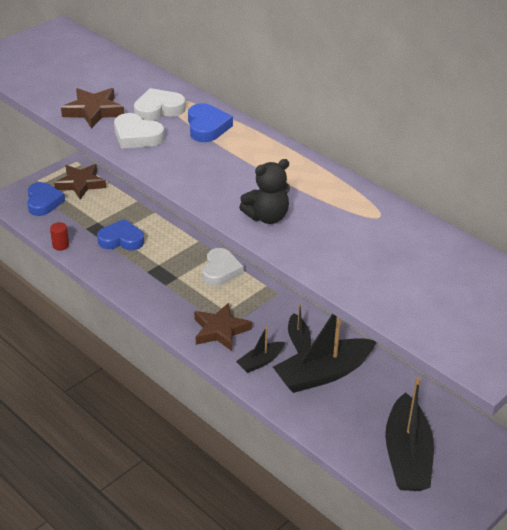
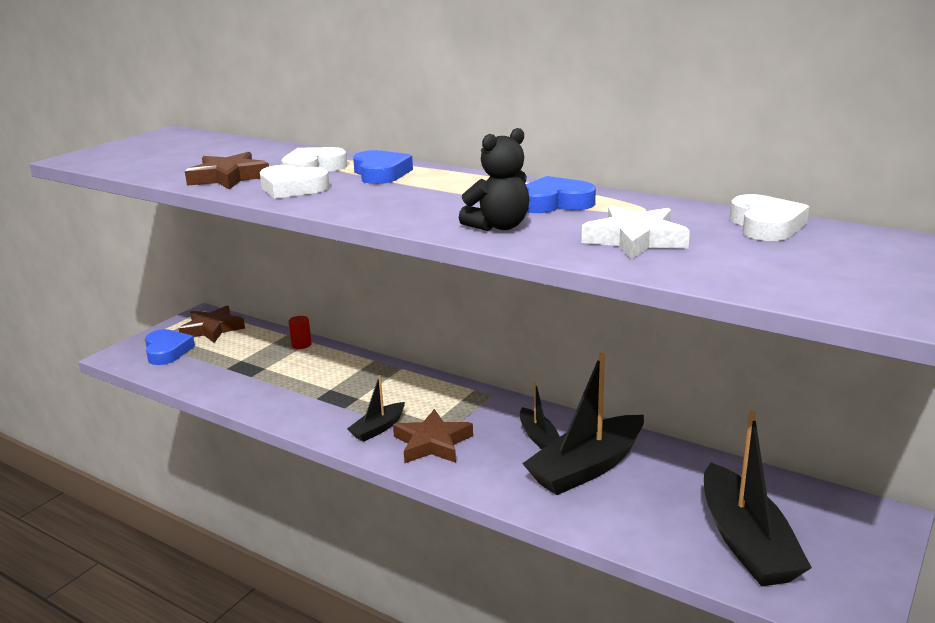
camera: 10 degrees left, 15 degrees down
(60, 245) = (196, 388): red cylinder -> red cylinder (301, 344)
(121, 240) = (275, 372): blue heart -> blue heart (554, 203)
(220, 271) = (411, 384): white heart -> white heart (766, 225)
(260, 361) = (498, 468): black boat -> black boat (378, 428)
(353, 252) = (635, 239): none -> white star

